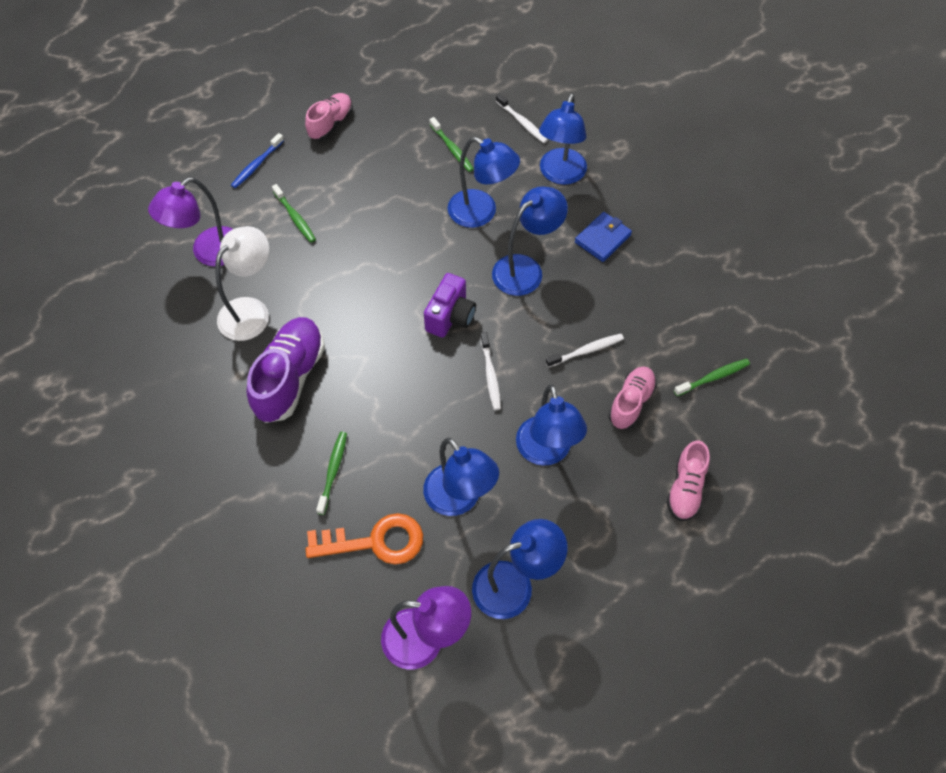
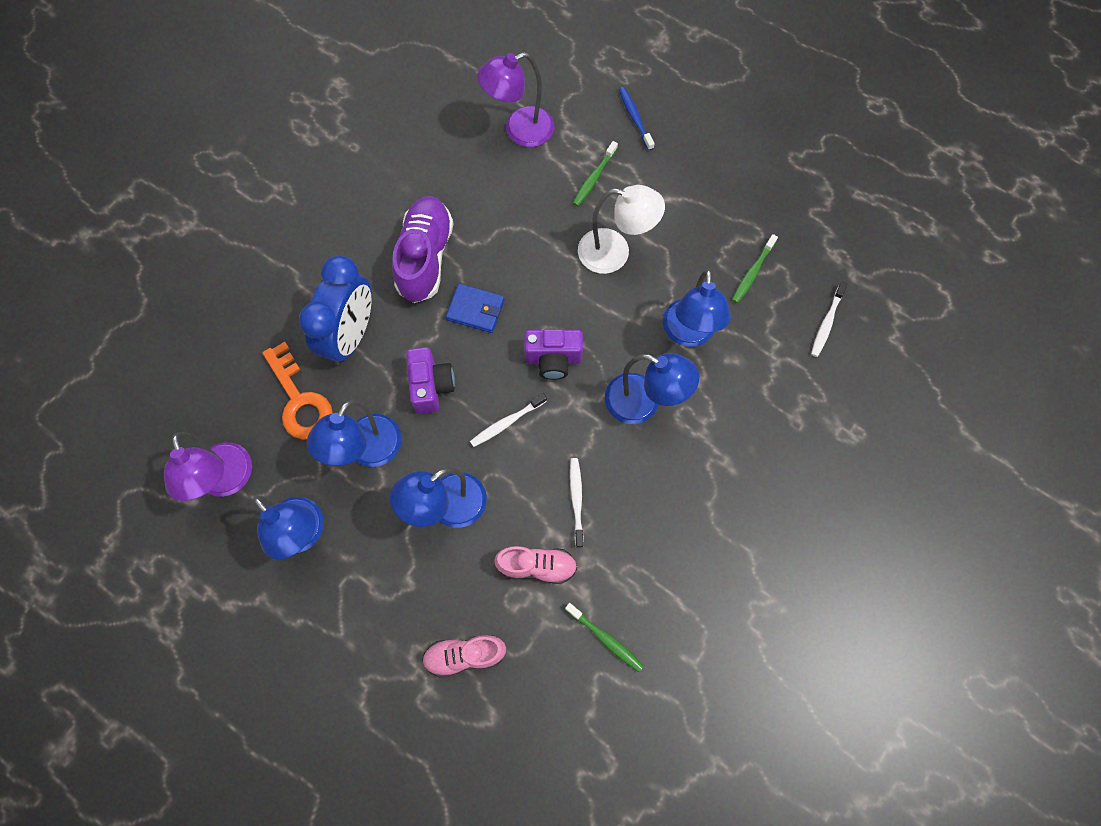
camera: 65 degrees right, 10 degrees up
(208, 253) = (519, 131): purple lamp -> purple lamp turned 45 degrees counterclockwise
(251, 311) = (477, 193): white lamp -> white lamp (615, 253)
(256, 165) = (635, 118): blue toothbrush -> blue toothbrush turned 60 degrees clockwise
(290, 378) = (425, 257): purple shoe -> purple shoe turned 75 degrees counterclockwise
(331, 124) = (719, 153): pink shoe -> none
(333, 471) = (351, 335): green toothbrush -> blue clock
(423, 422) = (431, 386): none -> purple camera
(560, 175) = (779, 388): blue lamp -> none
(586, 350) = (576, 500): white toothbrush -> white toothbrush turned 135 degrees counterclockwise
(603, 239) = (720, 463): blue wallet -> blue wallet (475, 310)

